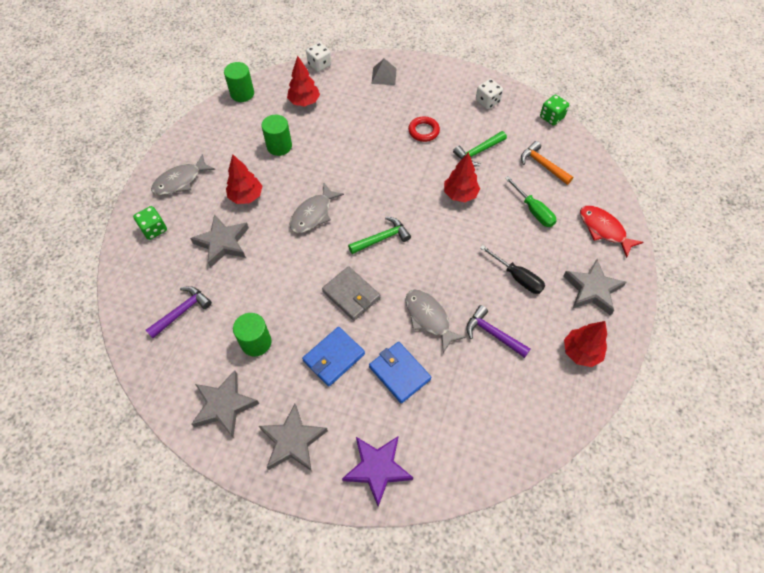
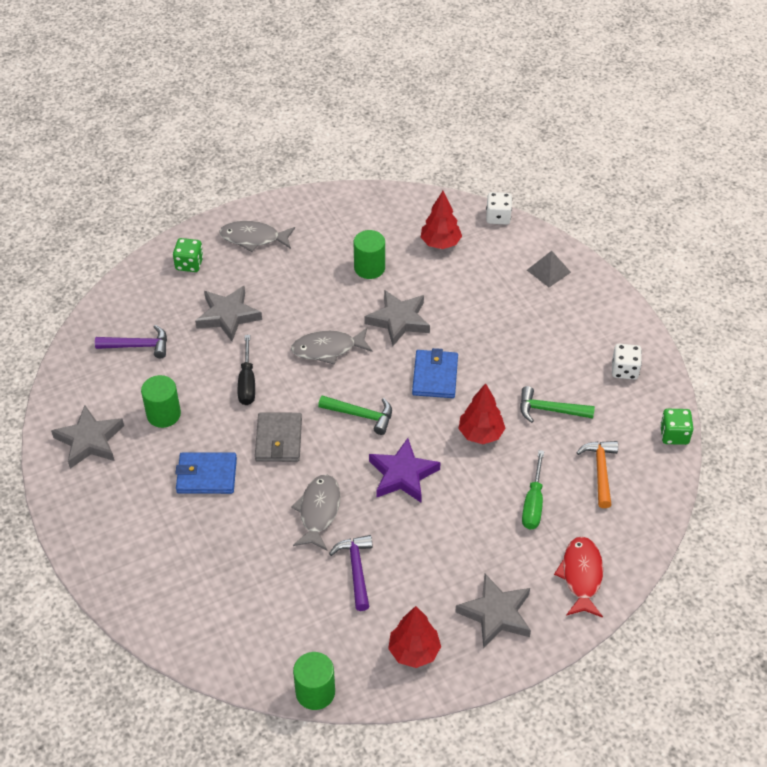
camera: 45 degrees right, 10 degrees down
(242, 93) = (393, 196): green cylinder -> green cylinder (315, 692)
(246, 196) = (290, 291): red tree -> none
(293, 441) = (106, 508): grey star -> grey star (398, 320)
(377, 468) = (141, 582): purple star -> purple star (402, 474)
(399, 373) = (242, 531): blue wallet -> blue wallet (435, 376)
(423, 131) = (520, 351): red ring -> none
(517, 277) = (439, 545): black screwdriver -> black screwdriver (247, 382)

